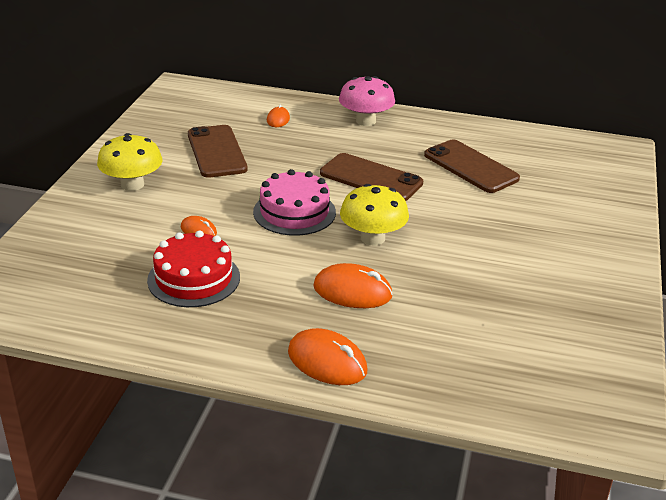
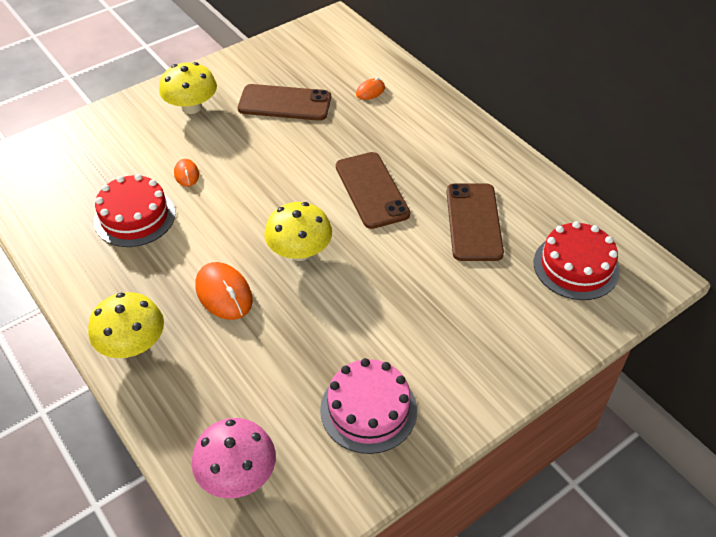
camera: 40 degrees right, 15 degrees up
(216, 152) = (285, 103): brown phone -> brown phone turned 75 degrees clockwise
(294, 212) = (272, 193): pink cake -> pink cake (368, 409)
(327, 362) = (132, 345): orange mouse -> yellow mushroom
(365, 121) = (442, 126): pink mushroom -> pink mushroom (237, 475)
(570, 163) = (576, 266): none -> red cake

